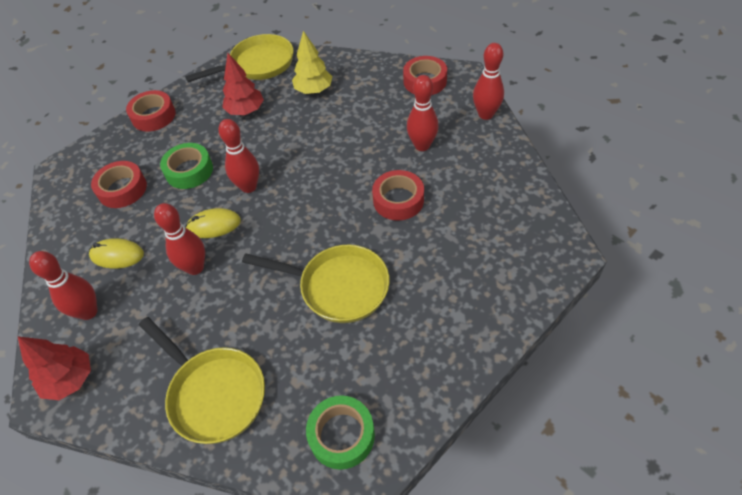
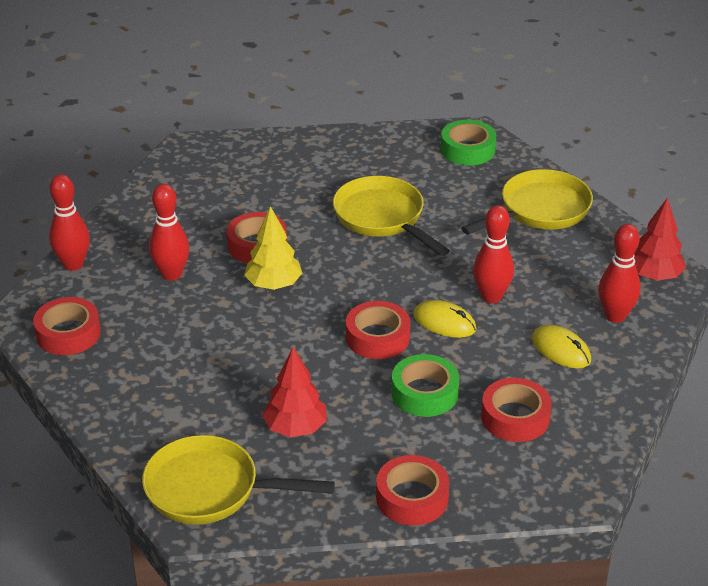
camera: 145 degrees left, 15 degrees down
(214, 393) = (540, 210): yellow pan -> yellow pan turned 60 degrees clockwise
(248, 187) = (377, 337): red bowling pin -> red tape
(313, 90) = (191, 403): yellow tree -> yellow tree (274, 285)

